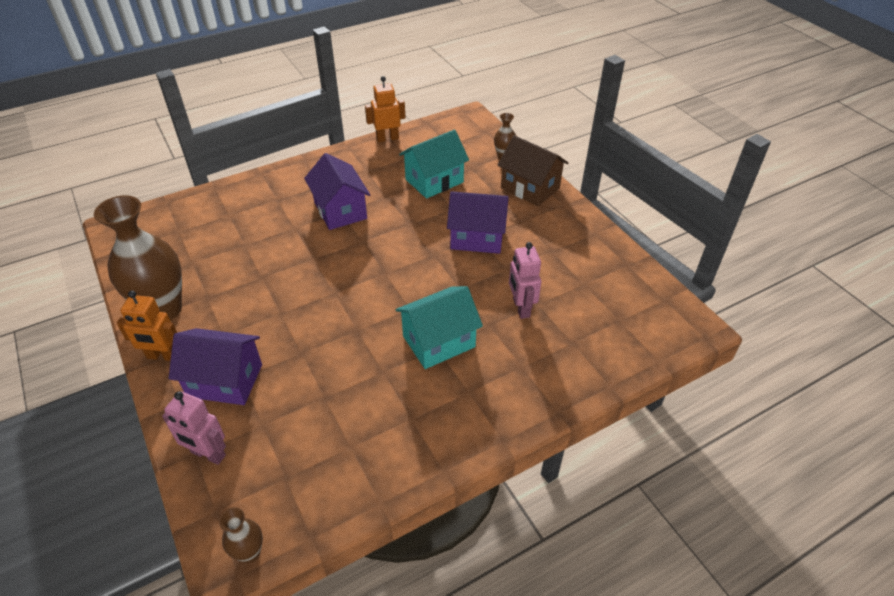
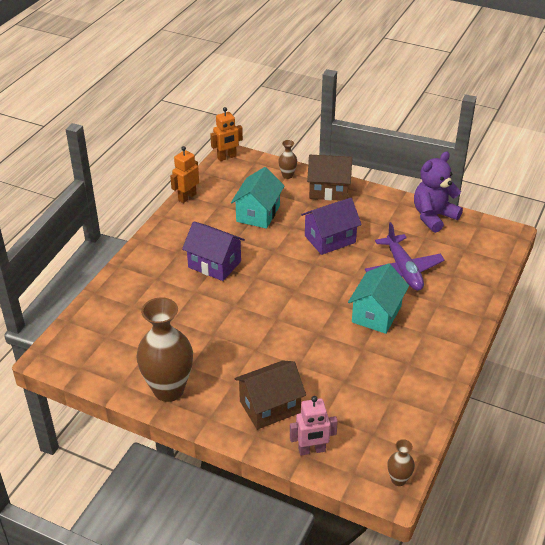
camera: 35 degrees left, 5 degrees down
(163, 356) = (208, 417): orange robot -> orange robot (227, 157)
(225, 380) = (270, 407): purple house -> brown house
(521, 308) = (403, 270): pink robot -> purple plane
(619, 265) = (433, 216): none -> purple teddy bear

